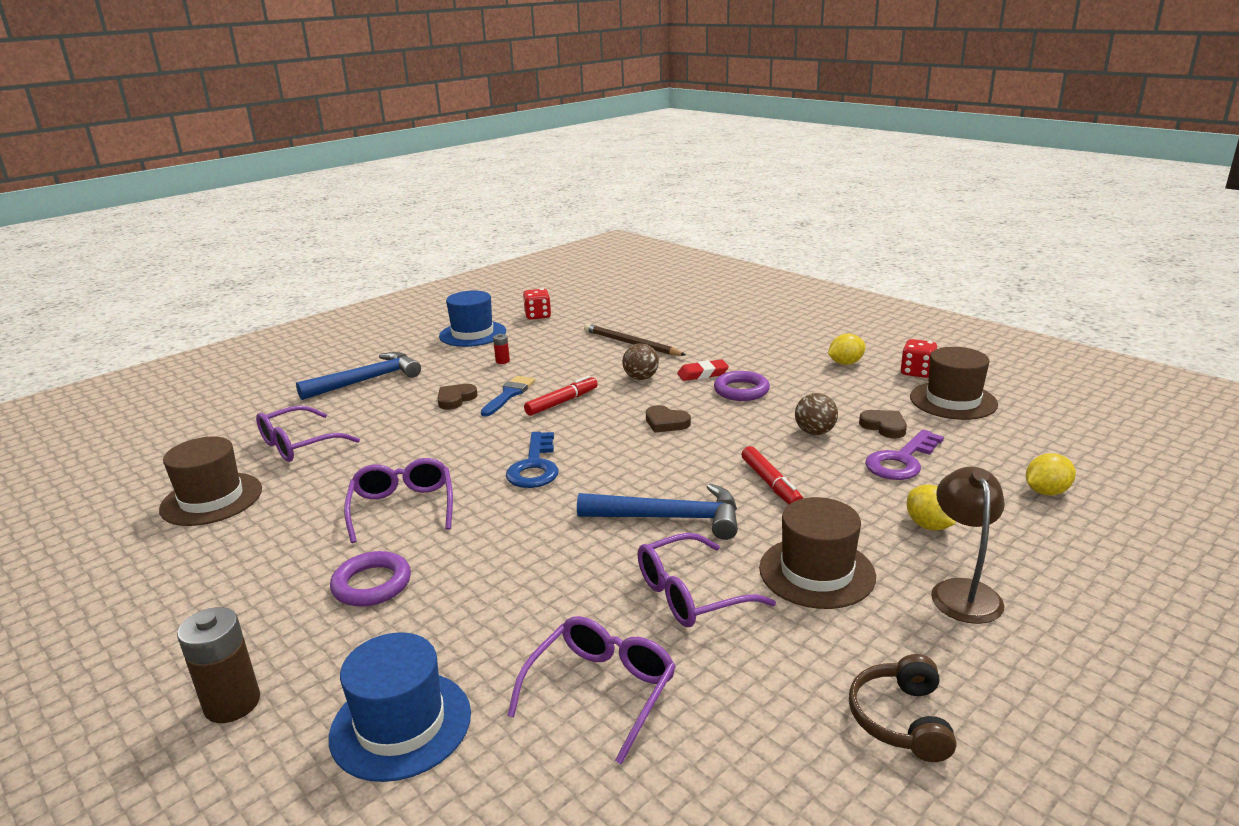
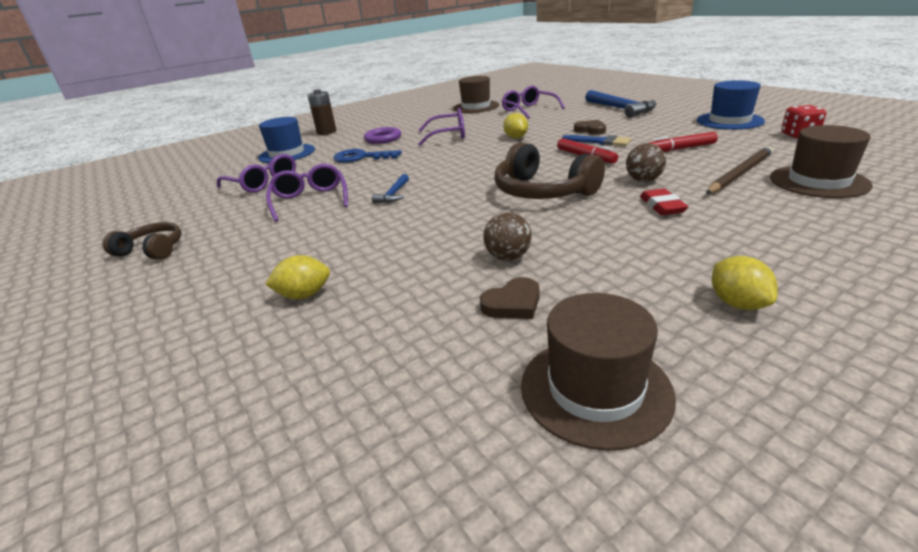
camera: 100 degrees right, 5 degrees up
(502, 361) = (669, 134): red battery -> none
(535, 467) = (482, 157): blue key -> blue key (361, 157)
(666, 423) = (542, 191): brown heart -> brown headphones
(670, 518) = (393, 194): blue hammer -> blue hammer, size x0.52
(741, 390) = (618, 224): purple ring -> none
(771, 484) = (418, 229): red marker -> red marker (680, 149)
(816, 572) = (293, 238): brown hat -> brown hat (818, 181)
(901, 461) = (425, 301): purple key -> none
(917, 372) = (721, 375): red dice -> none
(962, 591) = (213, 293): brown lamp -> none
(1046, 492) = (297, 401): yellow lemon -> yellow lemon (516, 137)

